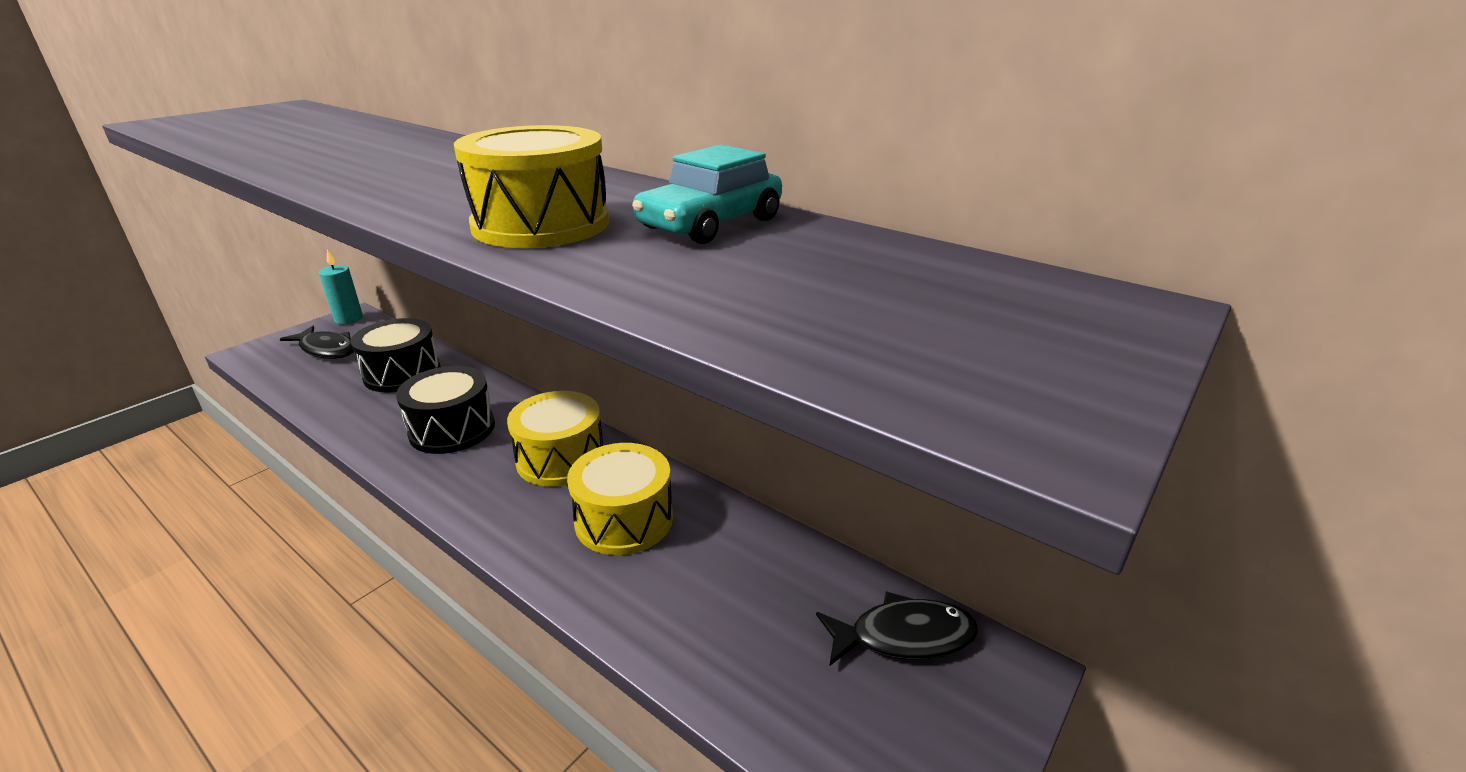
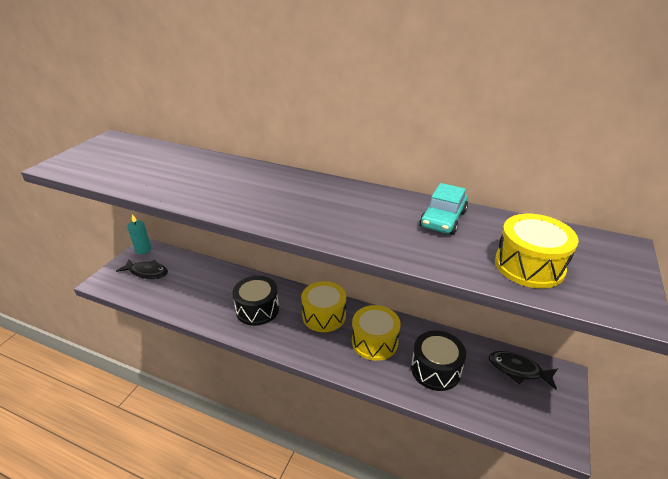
camera: 15 degrees left, 5 degrees up
(402, 373) = (204, 280): black drum -> black drum (435, 369)
(541, 224) = (374, 231): yellow drum -> yellow drum (529, 266)
(903, 636) = (518, 370): black fish -> black fish turned 135 degrees counterclockwise

